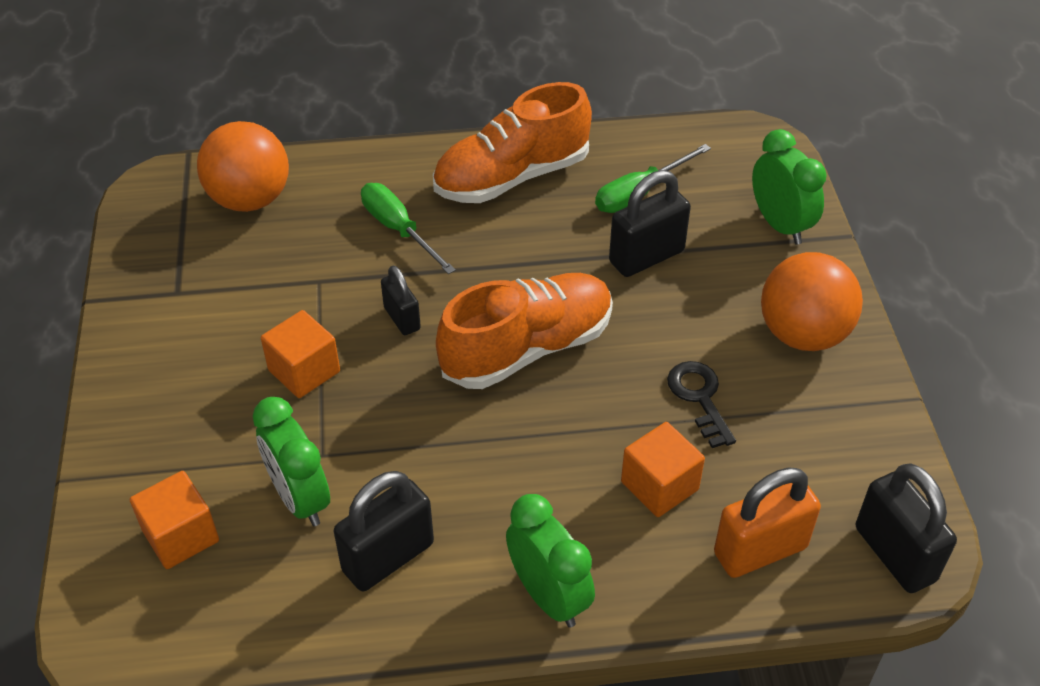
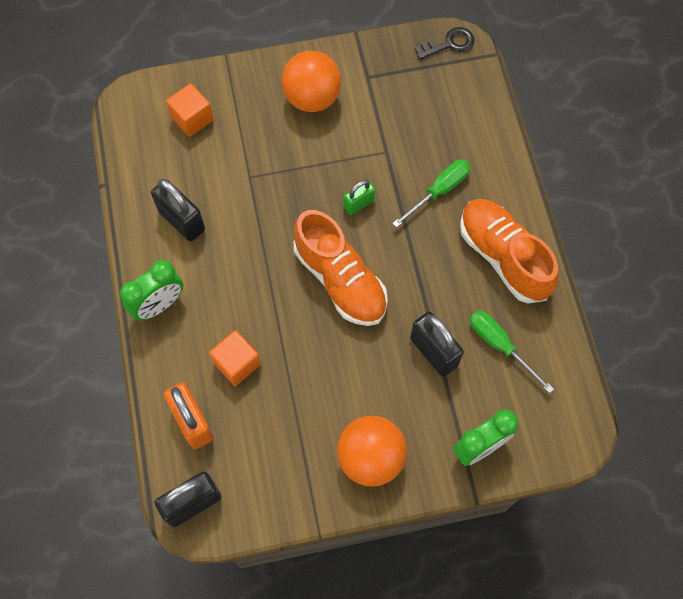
camera: 85 degrees right, 20 degrees up
(250, 199) = (455, 99): orange ball -> orange ball (312, 98)
(300, 498) = (218, 171): green clock -> none
(304, 371) = (311, 156): orange cube -> none
(402, 318) = (359, 204): black padlock -> green padlock
(699, 398) = (307, 387): black key -> black key (449, 44)

